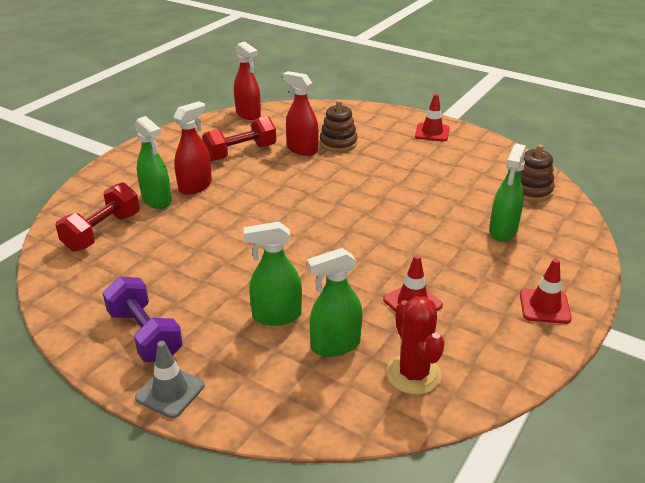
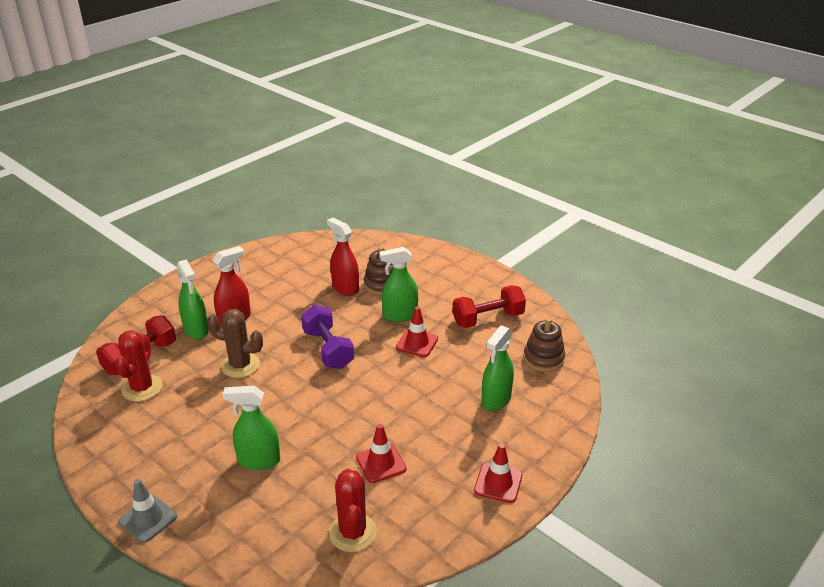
camera: 10 degrees right, 0 degrees up
(115, 260) = (142, 388): none -> red cactus
(145, 335) = (144, 464): purple dumbbell -> purple dumbbell (328, 349)
(219, 228) = (240, 365): none -> brown cactus
(240, 153) = (287, 286): red dumbbell -> red dumbbell (488, 319)
(248, 114) = (310, 243): red spray bottle -> none
(335, 345) = (297, 495): green spray bottle -> green spray bottle (400, 315)
(432, 132) = (477, 281): red traffic cone -> red traffic cone (417, 343)

